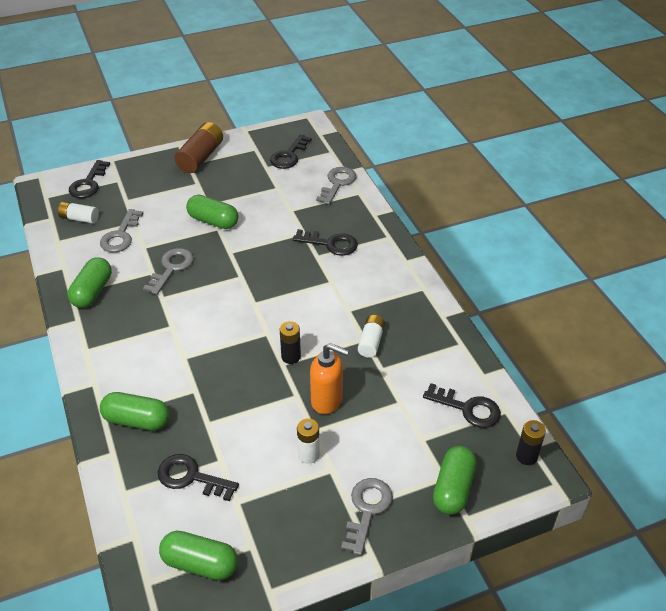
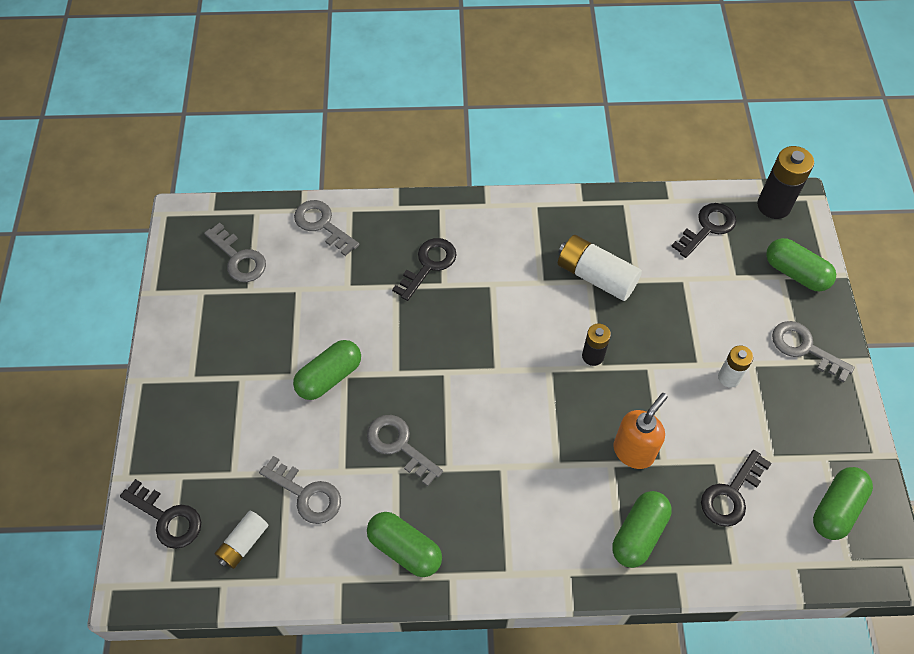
camera: 70 degrees left, 15 degrees up
(201, 157) = (184, 360): brown battery -> none
(289, 156) = (239, 258): black key -> grey key
(327, 401) = (664, 340): orange soap dispenser -> orange soap dispenser (633, 451)
(371, 342) = (596, 276): white battery -> white battery, size x1.66
(526, 456) = (773, 205): black battery -> black battery, size x1.66

